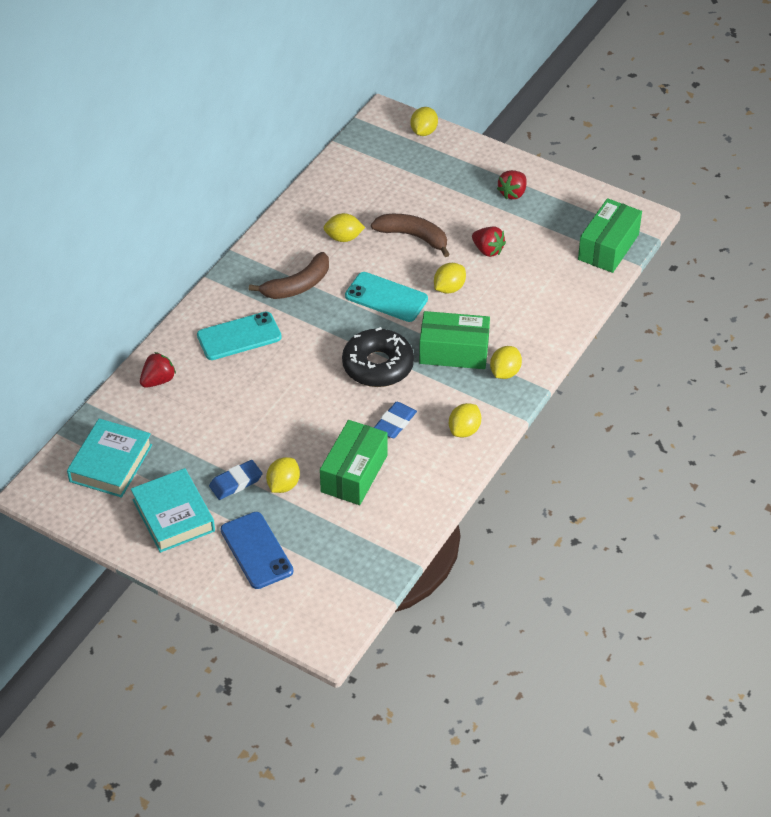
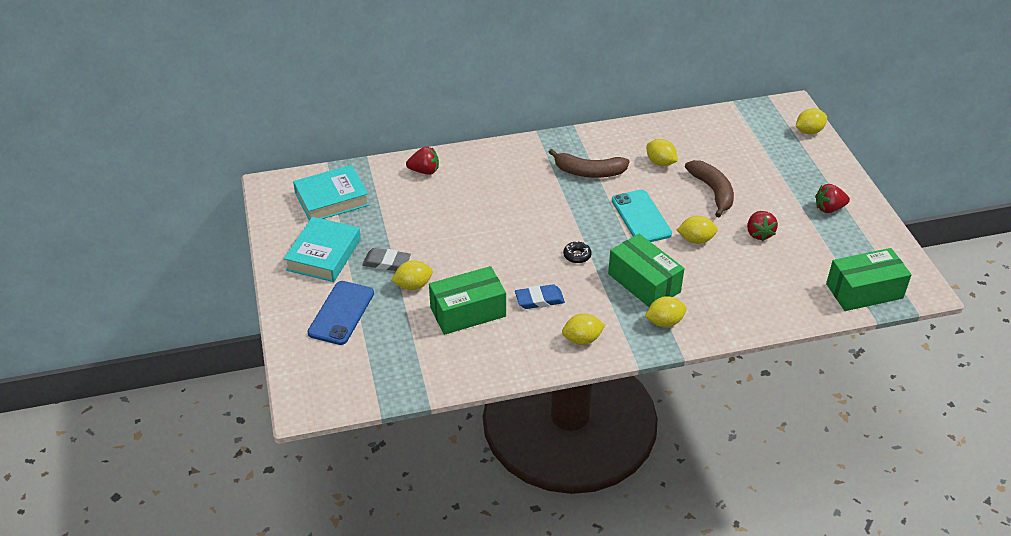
camera: 45 degrees right, 5 degrees down
(236, 482) = (386, 262): blue eraser -> grey eraser
(239, 336) = (509, 178): turquoise phone -> none
(378, 365) = (577, 255): black donut -> black donut, size x0.41

